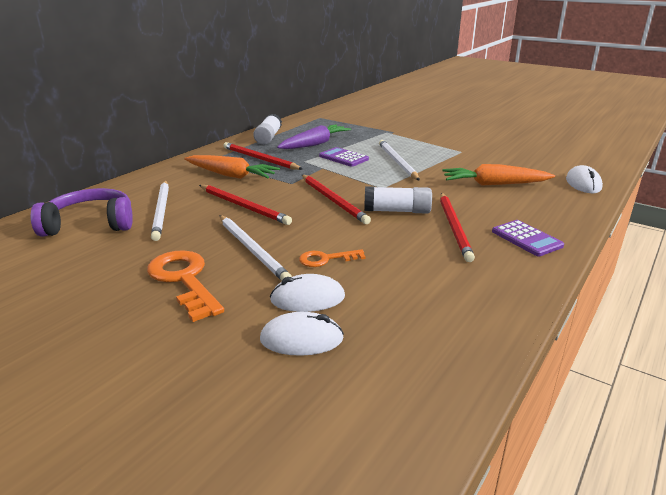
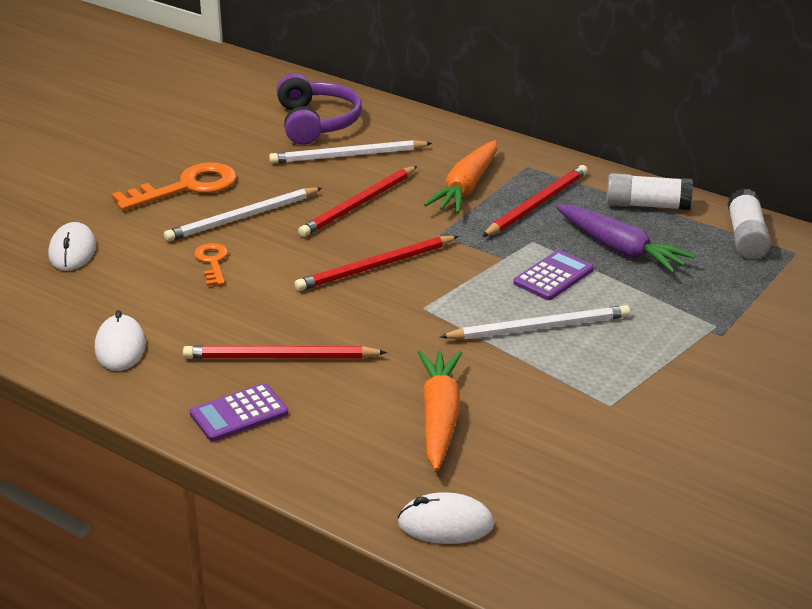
camera: 90 degrees right, 5 degrees up
(307, 298) = (136, 253): white mouse -> white mouse (120, 347)
(397, 211) = (337, 315): white glue stick -> white glue stick (746, 238)

